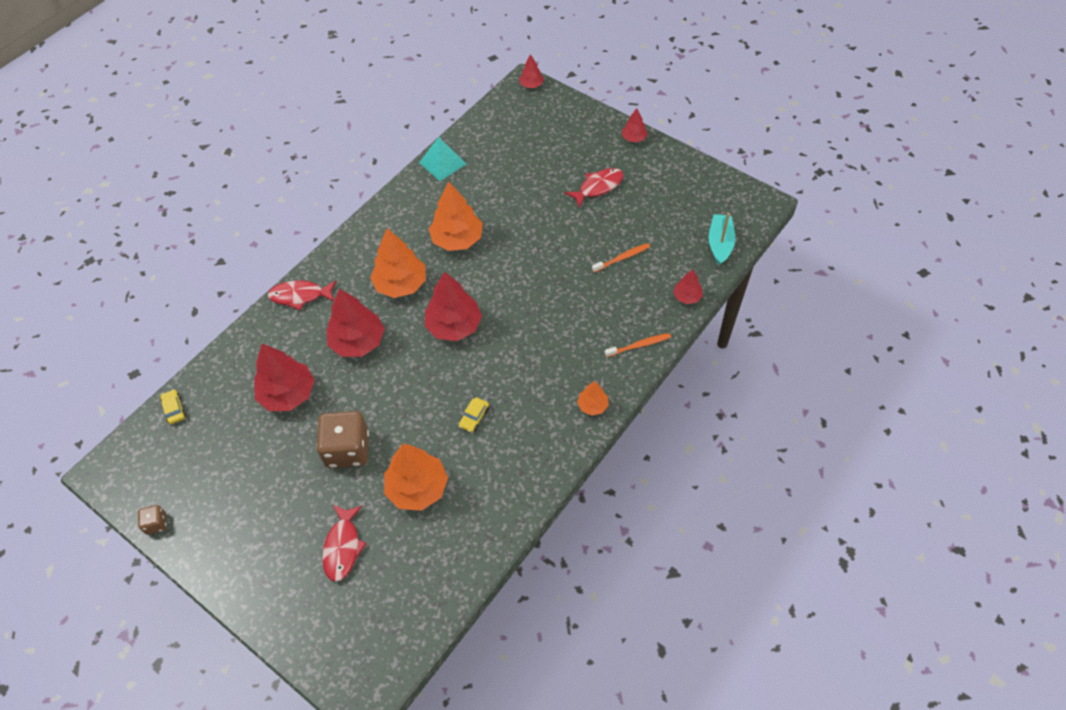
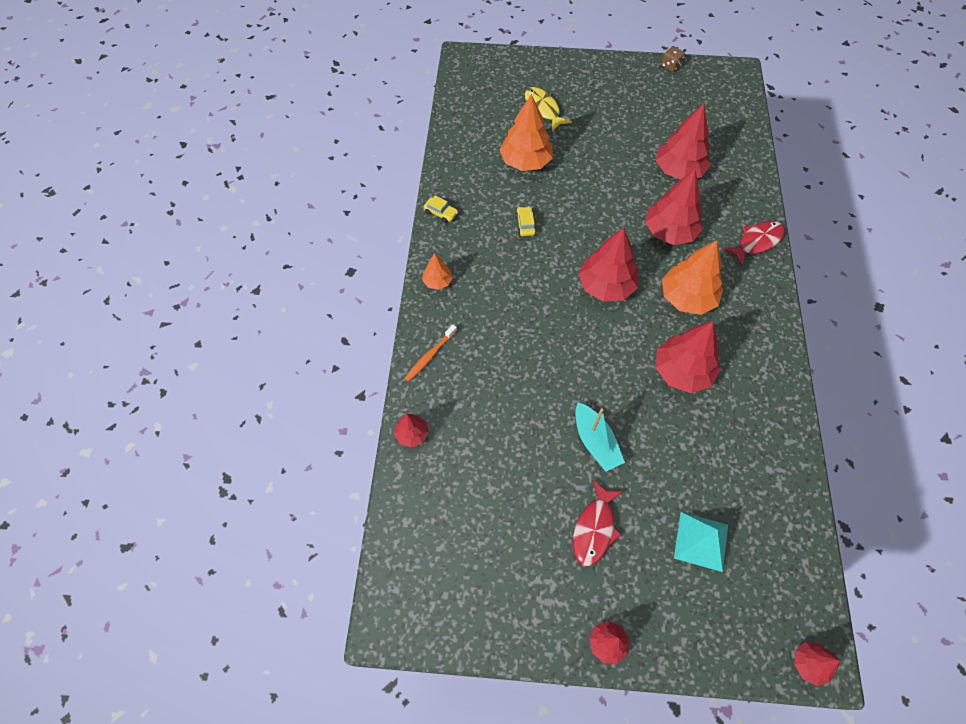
camera: 145 degrees right, 5 degrees up
(174, 409) = (743, 123): yellow car -> yellow car (441, 213)
(343, 547) = (543, 109): red fish -> yellow fish
(347, 449) = (597, 159): brown dice -> none
(442, 163) = (787, 458): turquoise pyramid -> turquoise pyramid (701, 541)
(457, 239) = (682, 371): orange tree -> red tree
(622, 258) = (505, 444): orange toothbrush -> none
(720, 244) = (410, 526): turquoise boat -> turquoise boat (595, 442)

